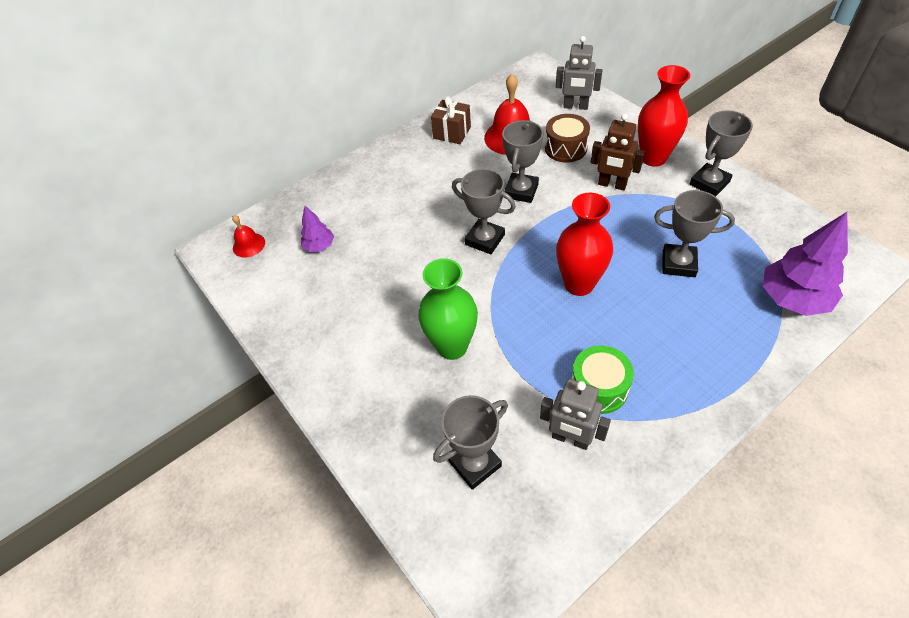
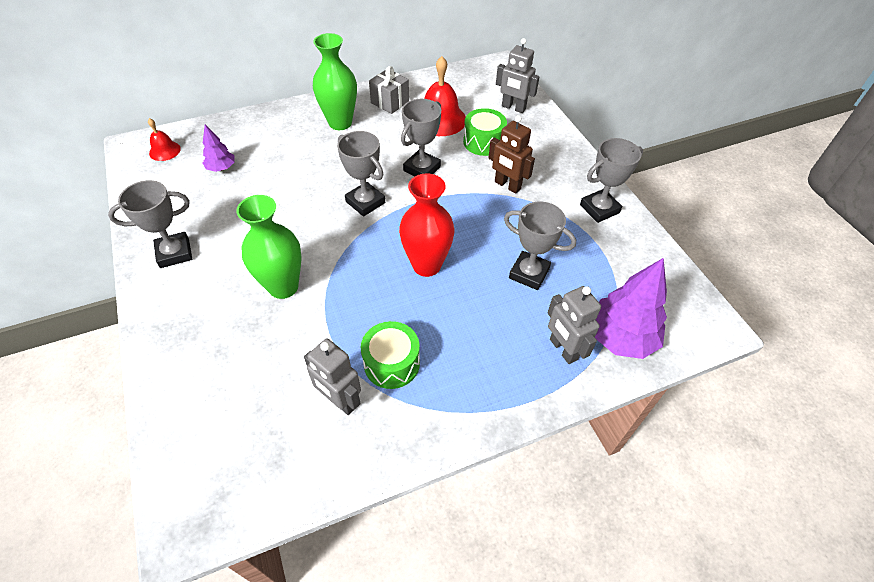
camera: 10 degrees right, 0 degrees up
(414, 167) = (340, 123): none -> green vase
(452, 133) = (390, 102): brown gift -> grey gift
(475, 463) = (243, 395): grey trophy -> grey trophy (174, 253)
(566, 148) = (483, 142): brown drum -> green drum
(653, 158) = (559, 172): red vase -> none
(748, 326) = (563, 349): none -> grey robot

